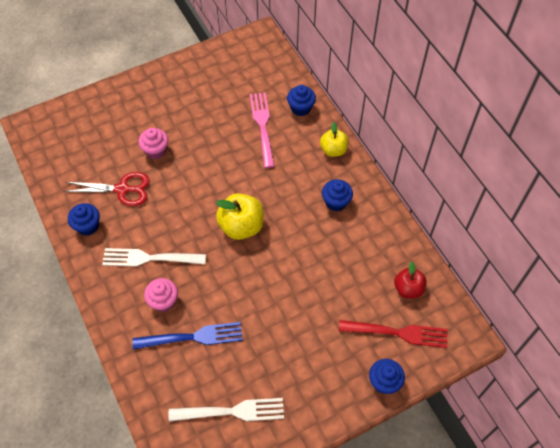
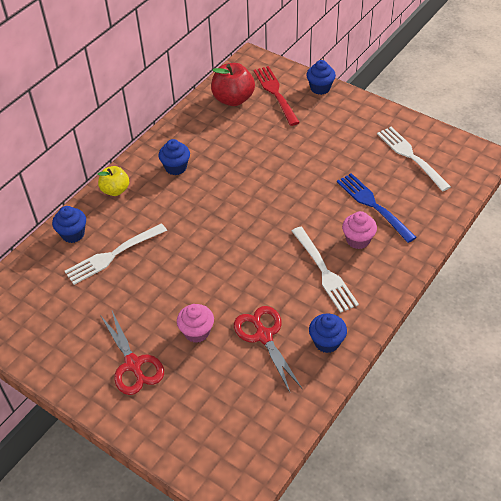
camera: 115 degrees left, 10 degrees down
(156, 106) = (133, 364): none -> red scissors
(241, 226) = (244, 220): yellow apple -> none
(263, 126) = (113, 254): pink fork -> white fork
(408, 289) = (233, 99): red apple -> red apple, size x1.55

